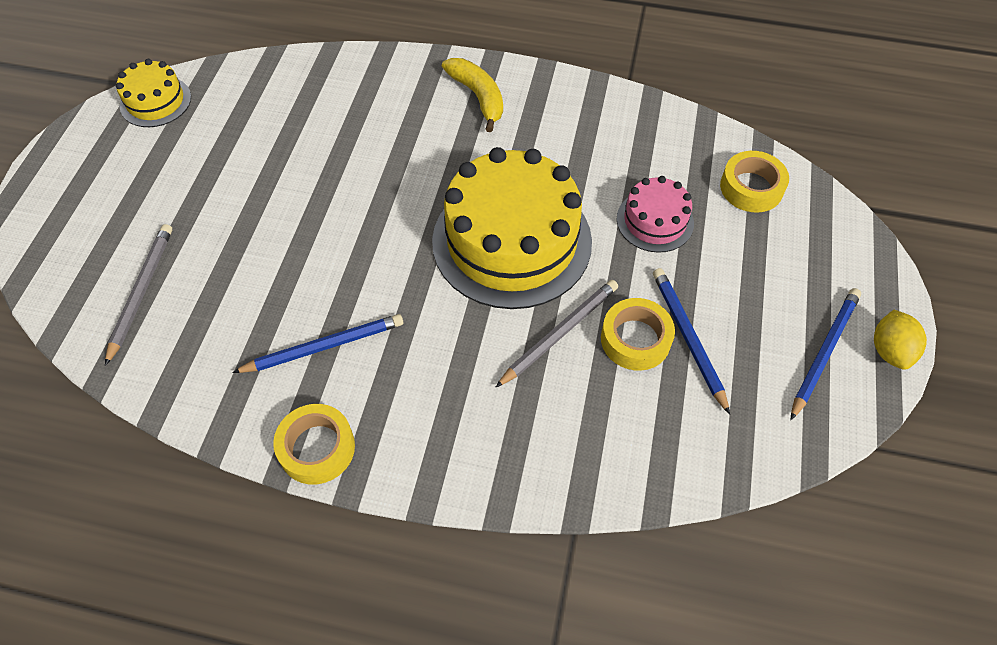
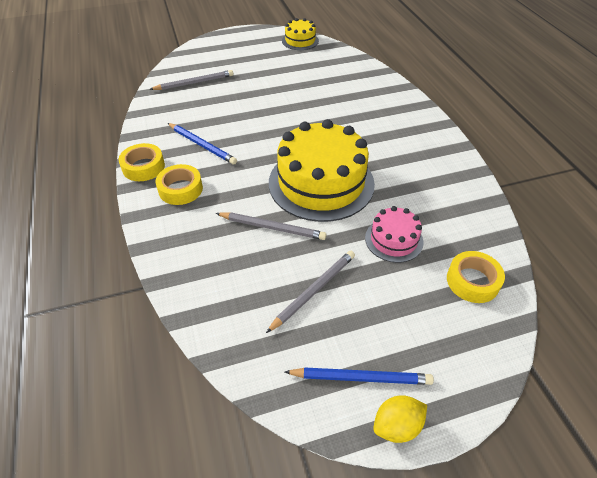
camera: 60 degrees right, 10 degrees down
(478, 97) = (411, 130): yellow banana -> none
(635, 339) = (293, 264): yellow tape -> yellow tape (180, 189)
(688, 338) = (313, 291): blue pencil -> grey pencil

